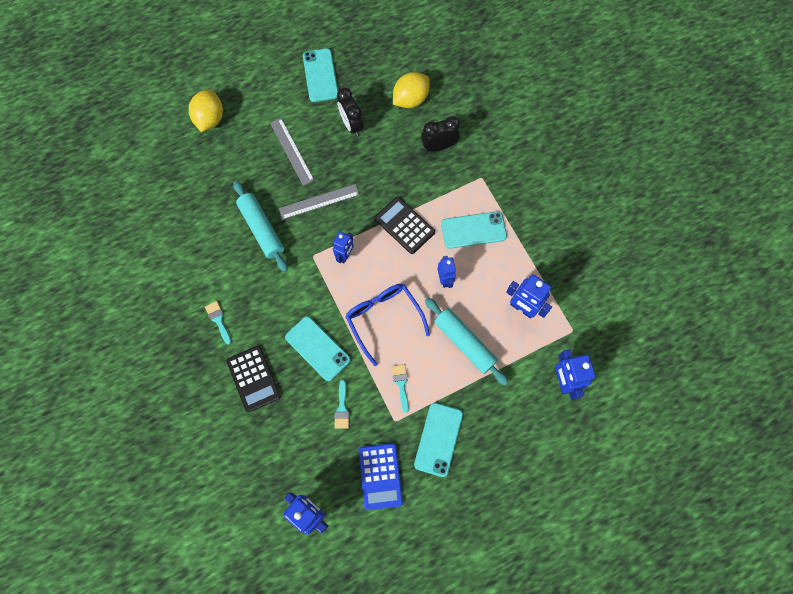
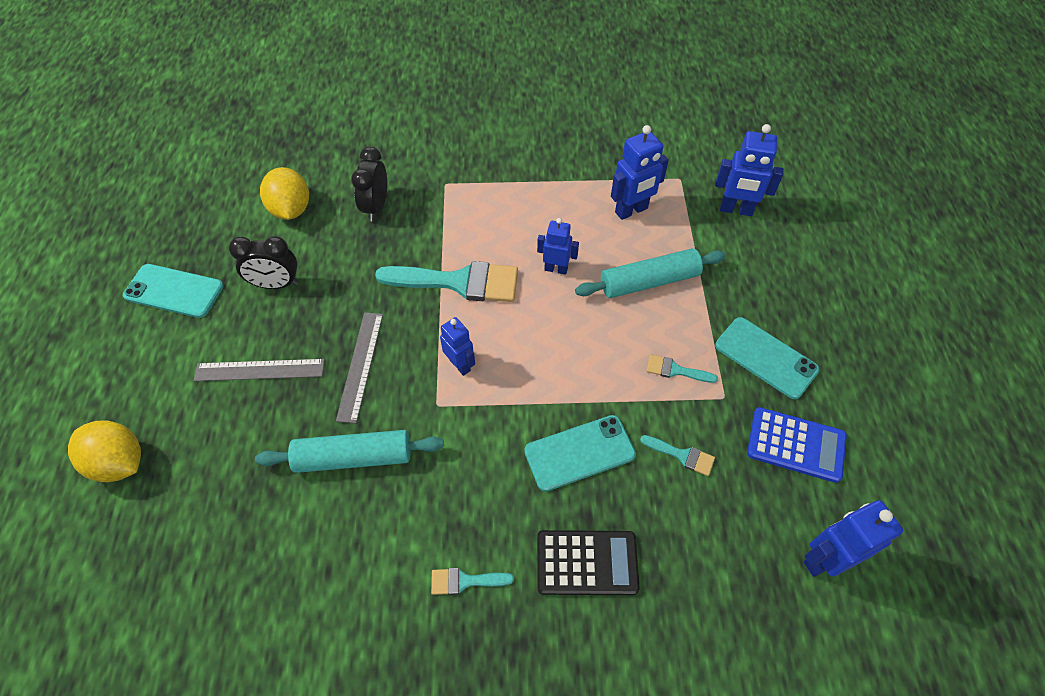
camera: 65 degrees left, 15 degrees down
(383, 319) = (575, 355): blue glasses -> none
(404, 225) = (458, 282): black calculator -> turquoise brush
(473, 230) = (508, 217): turquoise phone -> none

